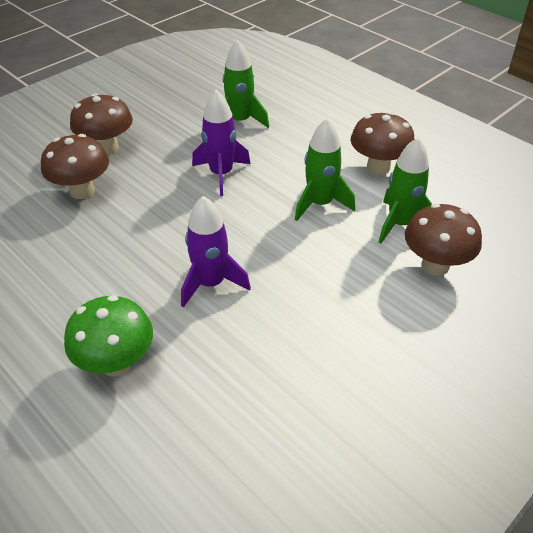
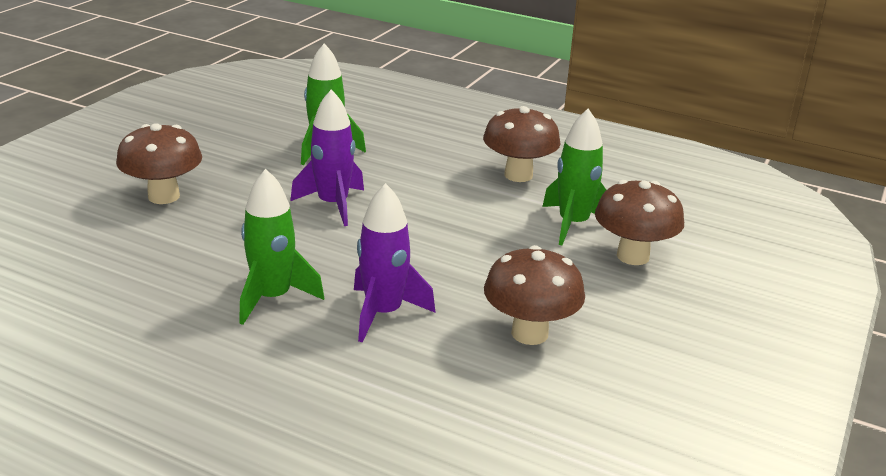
camera: 20 degrees left, 15 degrees down
(82, 191) = (156, 245): brown mushroom -> brown mushroom (529, 333)
(116, 363) = (308, 412): green mushroom -> none
(320, 204) = (471, 218): green rocket -> green rocket (272, 298)

